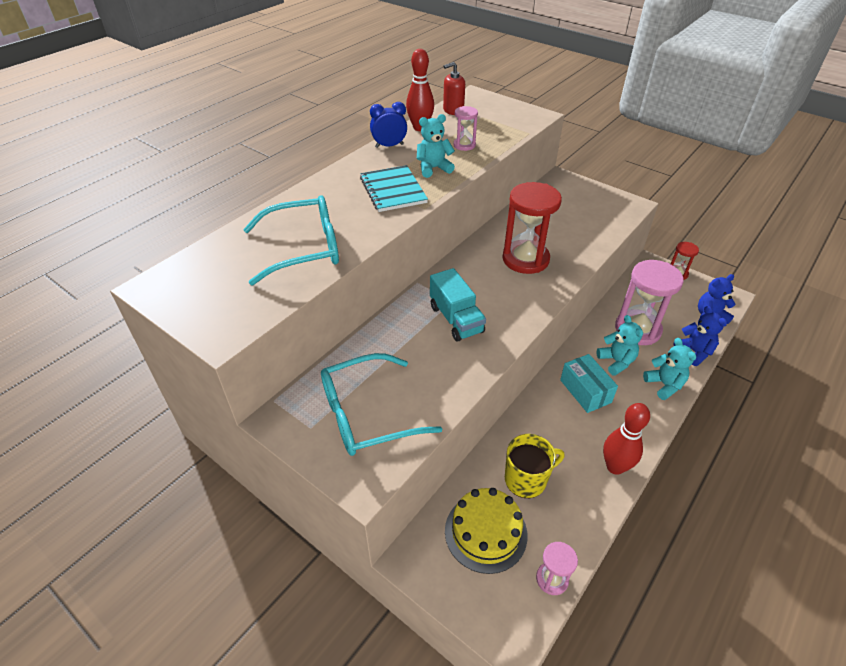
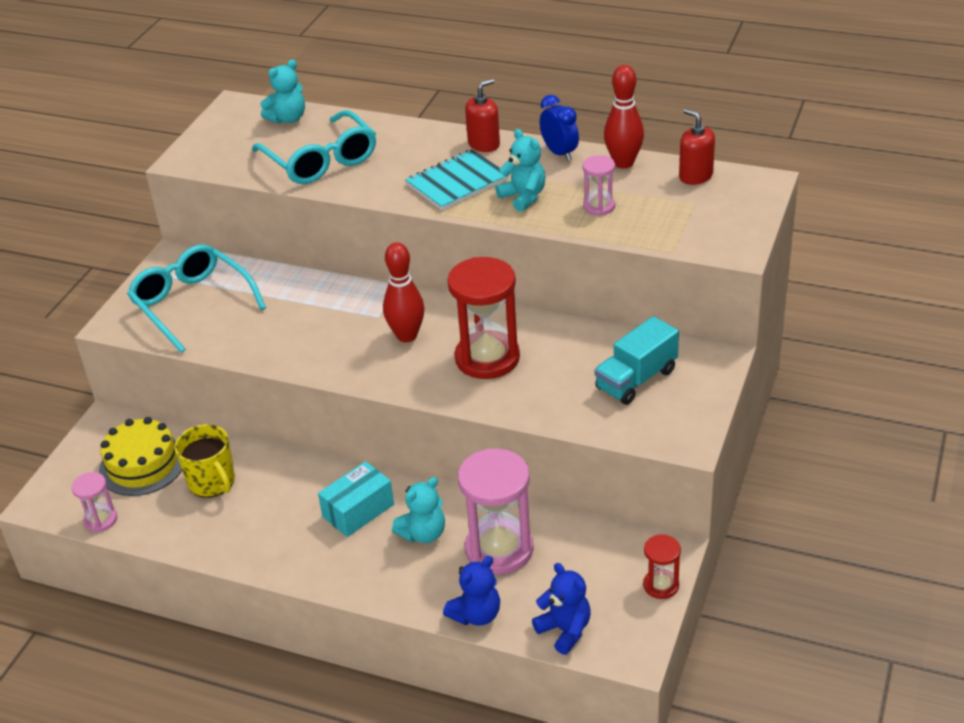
camera: 75 degrees right, 5 degrees down
(351, 171) = (484, 144): none -> red soap dispenser
(456, 319) = (347, 327): turquoise truck -> turquoise truck (636, 379)
(615, 466) = (248, 551): red bowling pin -> red bowling pin (407, 336)
(664, 385) = (397, 586): turquoise teddy bear -> turquoise teddy bear (288, 119)

